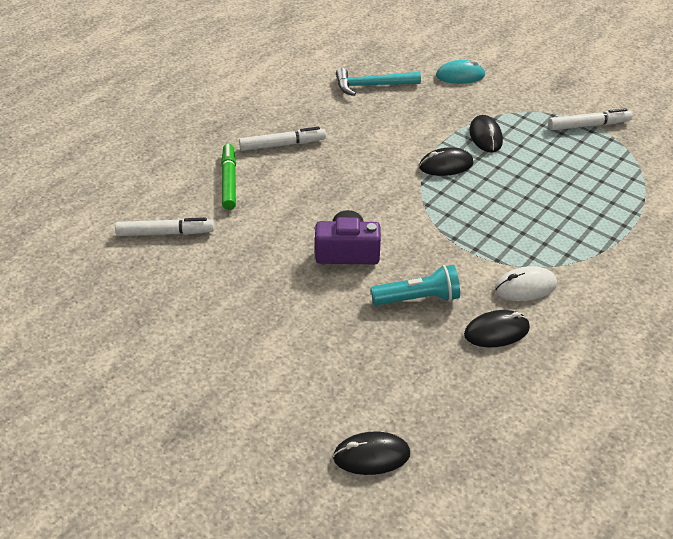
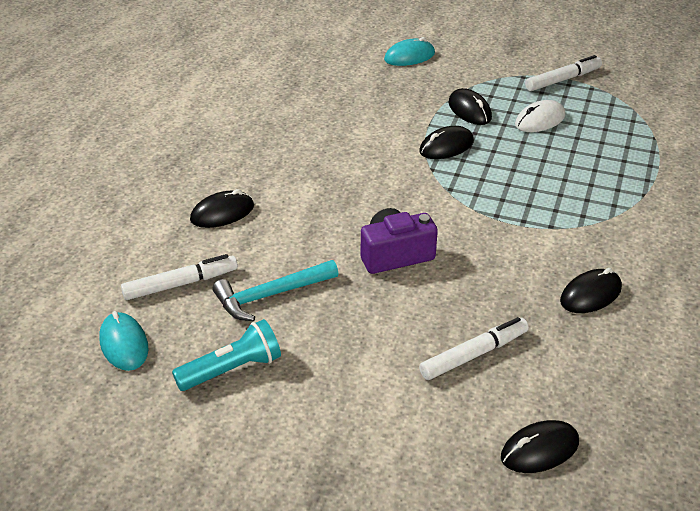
camera: 20 degrees left, 5 degrees down
(98, 271) = (124, 344): none -> turquoise mouse
(229, 181) = (222, 213): green marker -> black mouse
(282, 145) = (260, 163): white marker -> white marker (474, 355)
(372, 85) = (323, 84): turquoise hammer -> turquoise hammer (270, 295)
(418, 298) = (495, 282): turquoise flashlight -> turquoise flashlight (232, 369)
(525, 287) = (593, 245): white mouse -> white mouse (540, 120)

